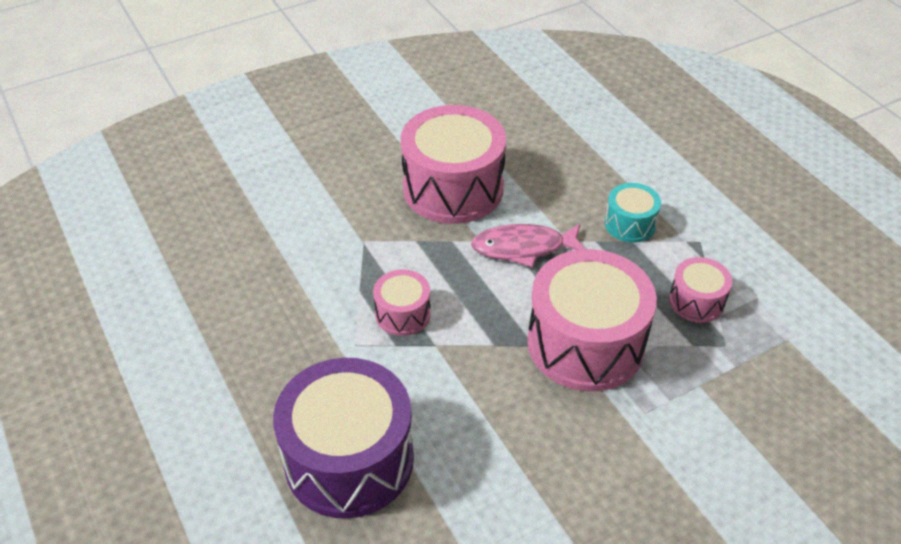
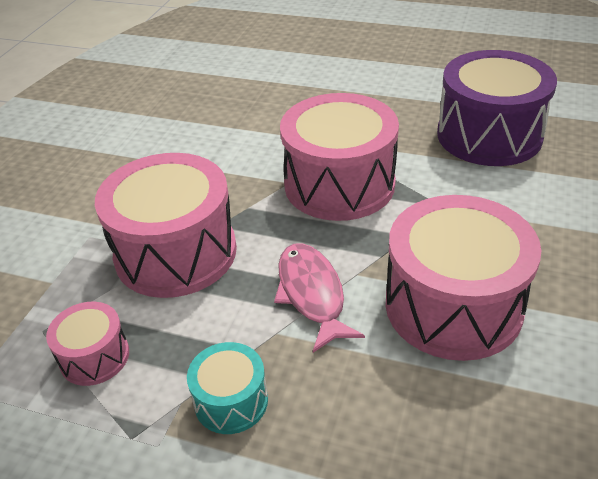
camera: 140 degrees right, 5 degrees down
(349, 459) = (265, 109): purple drum -> purple drum (489, 135)
(403, 314) = (339, 184): pink drum -> pink drum, size x2.05
(523, 248) = (312, 294): pink fish -> pink fish turned 60 degrees counterclockwise

